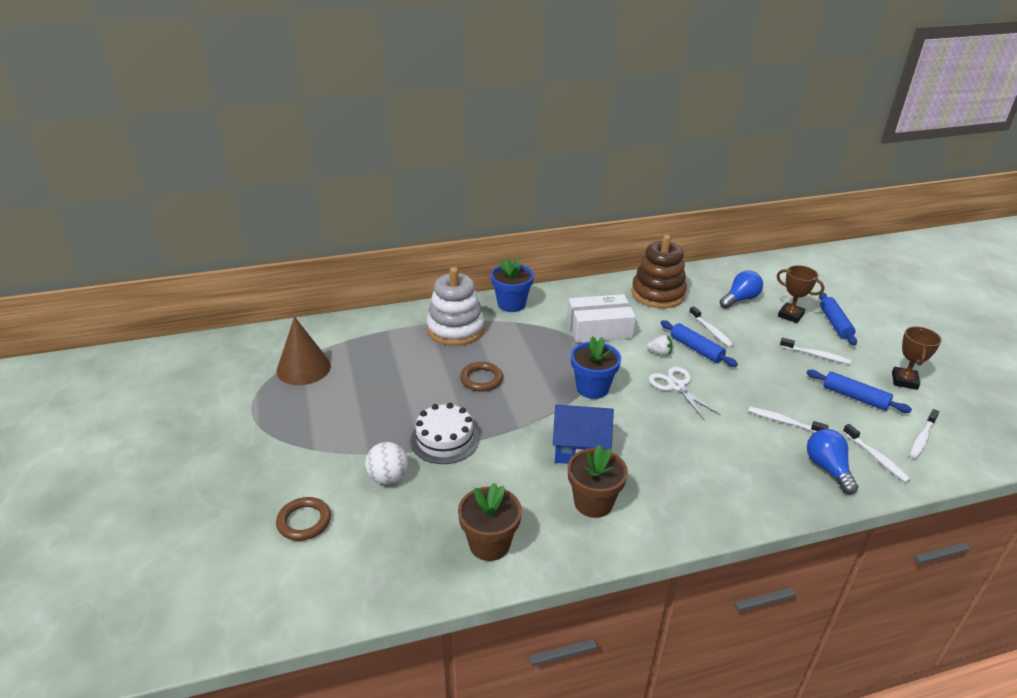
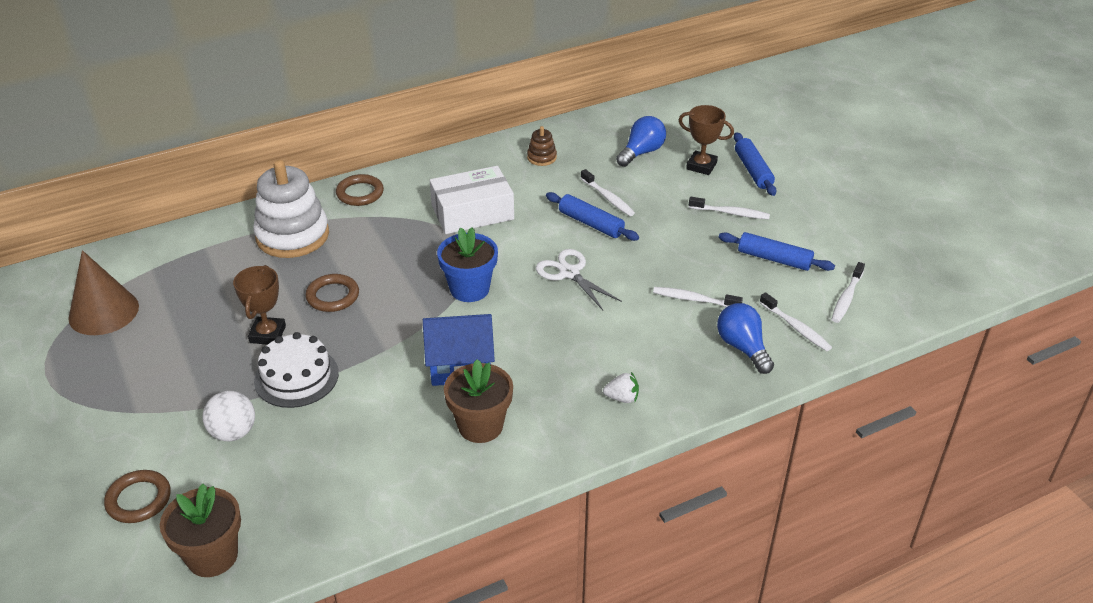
camera: 10 degrees left, 5 degrees up
(489, 544) = (364, 491): brown flower pot -> brown flower pot (212, 556)
(511, 304) = (360, 193): blue flower pot -> brown ring
(658, 294) = (541, 157): brown stacking toy -> brown stacking toy, size x0.44
(659, 353) = (547, 234): white strawberry -> white strawberry (622, 398)
(904, 381) = (830, 232): brown trophy -> brown trophy (267, 334)

